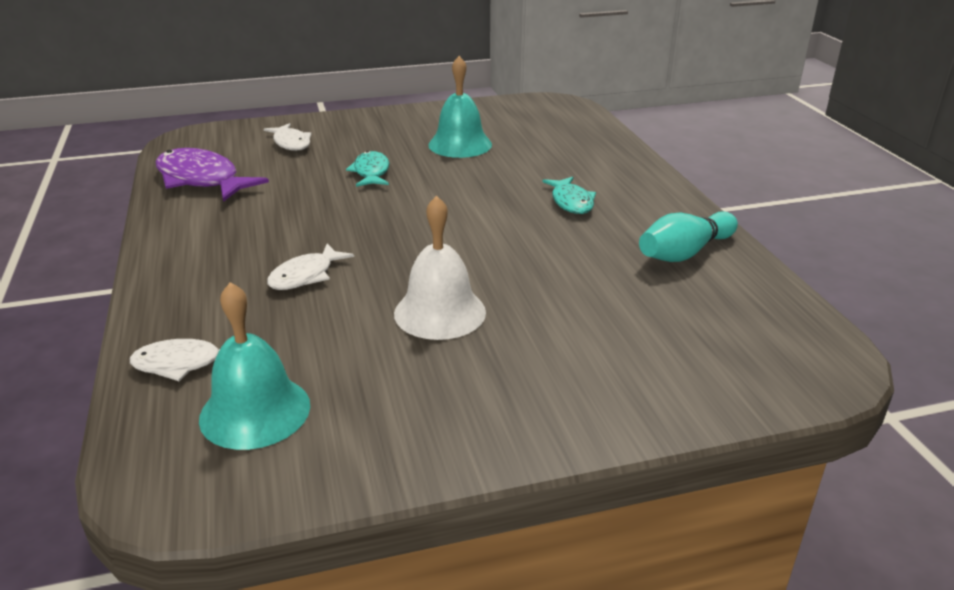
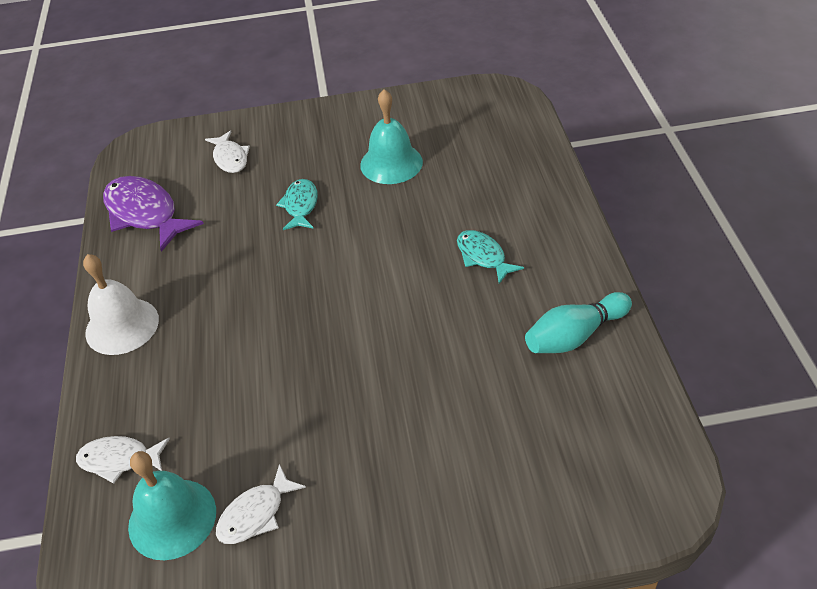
camera: 10 degrees right, 15 degrees up
(305, 276) = (226, 353): white fish -> white fish (256, 514)
(440, 312) = (336, 407): white bell -> white bell (122, 326)
(571, 202) = (483, 256): turquoise fish -> turquoise fish turned 150 degrees clockwise

